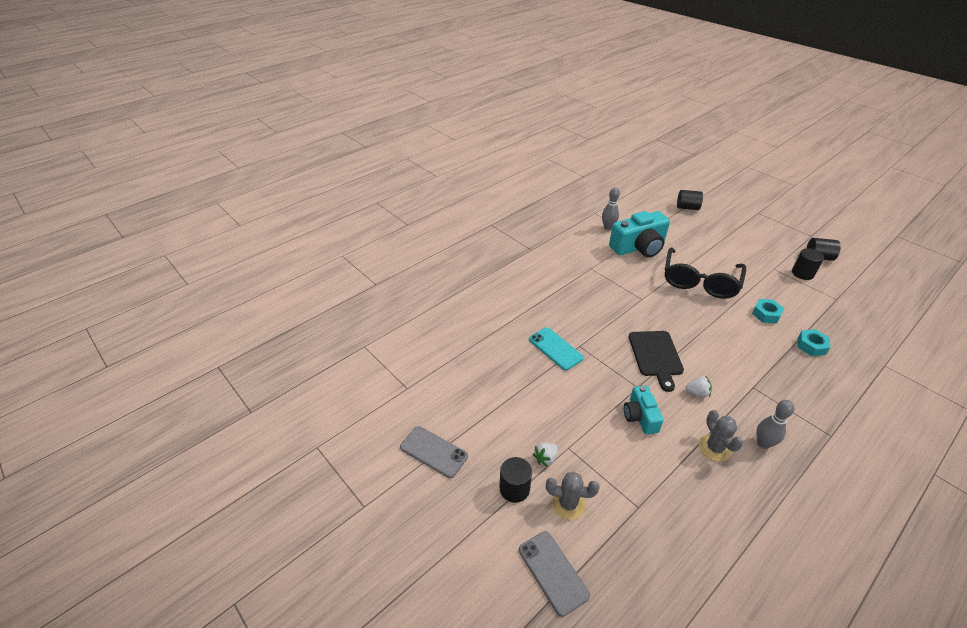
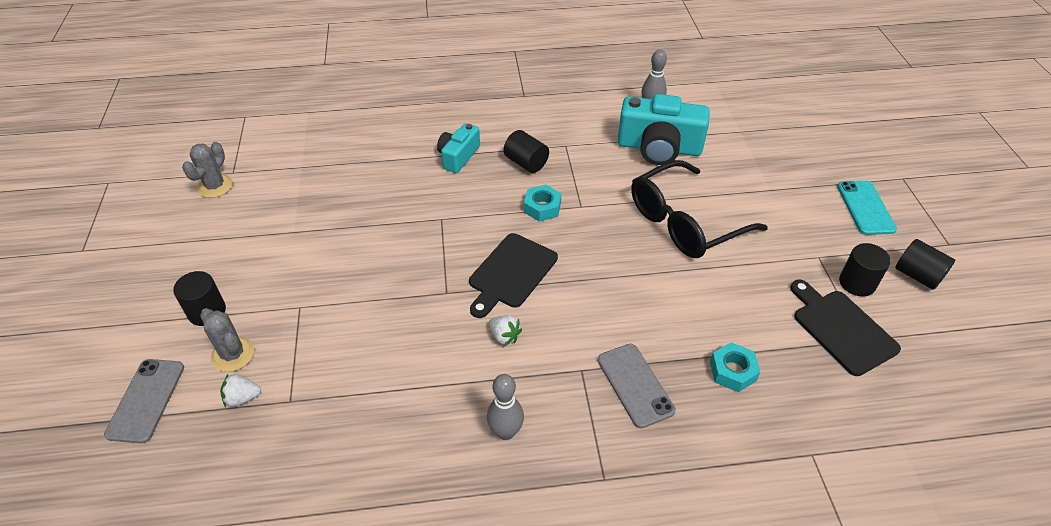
camera: 35 degrees right, 5 degrees up
(433, 452) = (184, 239): grey phone -> grey phone (635, 385)
(545, 458) = (266, 303): white strawberry -> white strawberry (242, 398)
(555, 348) = (413, 208): turquoise phone -> turquoise phone (865, 208)
(640, 417) = (408, 322): turquoise camera -> turquoise camera (458, 156)
(687, 207) = (797, 129): black cylinder -> black cylinder (526, 163)
(714, 448) = (443, 400): grey cactus -> grey cactus (215, 186)
(766, 314) = (722, 303): turquoise nut -> turquoise nut (542, 207)
(823, 299) = (841, 329): none -> black cutting board

